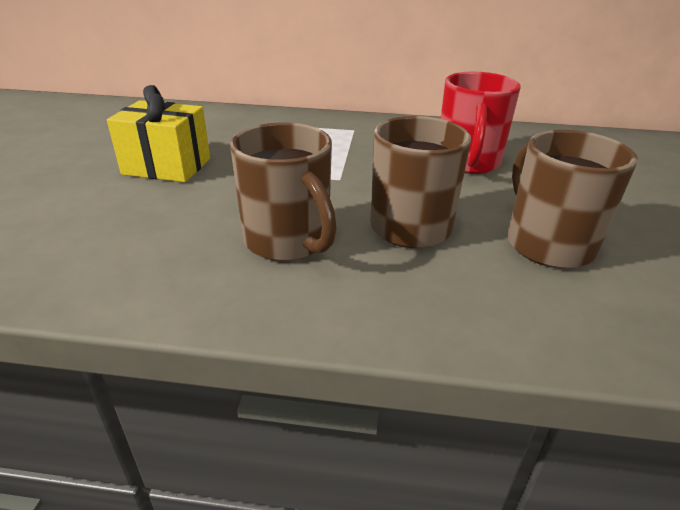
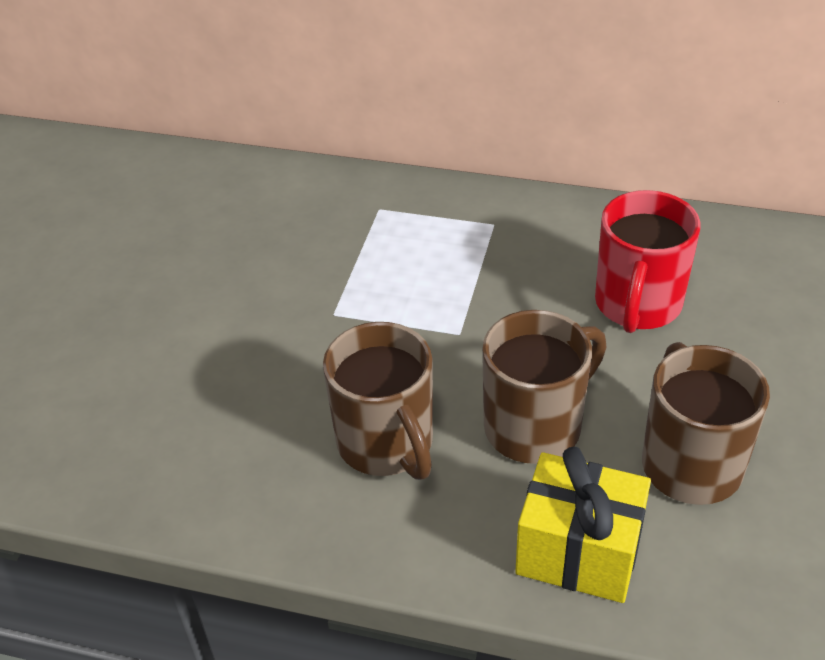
camera: 10 degrees right, 10 degrees up
(167, 166) = (243, 302): yellow gift -> yellow gift (578, 552)

